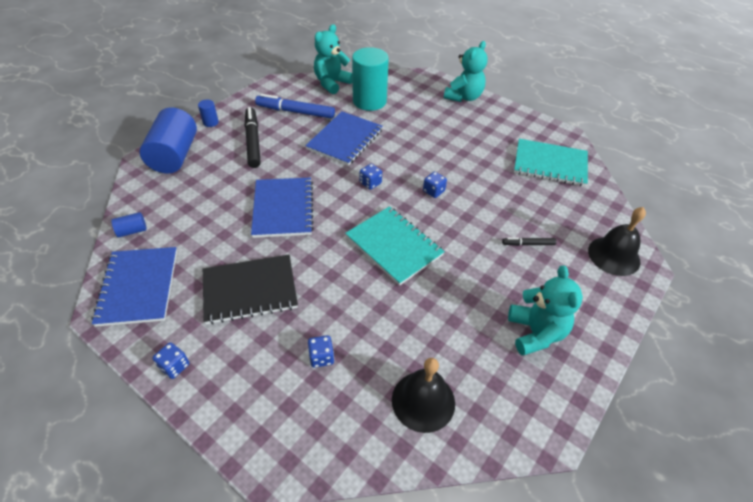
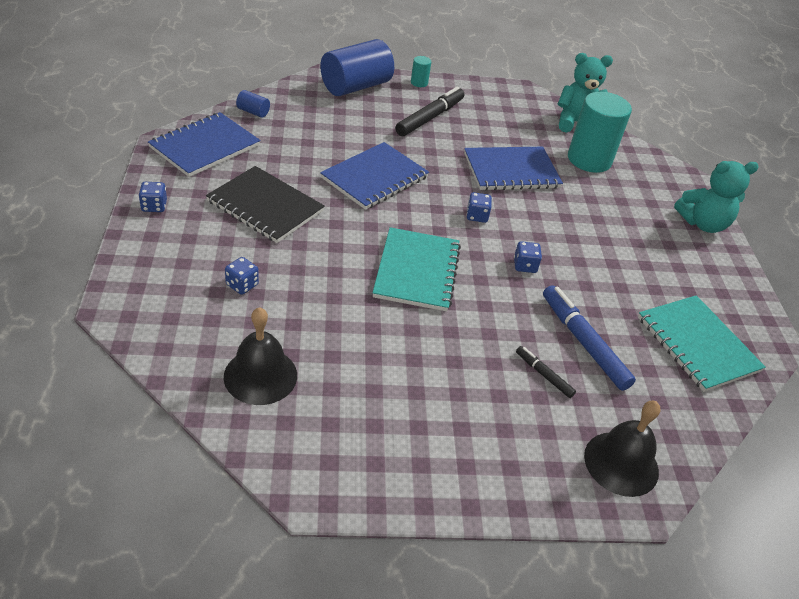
camera: 45 degrees right, 5 degrees down
(210, 122) = (419, 83): blue cylinder -> turquoise cylinder
(295, 112) = (503, 121): blue marker -> blue marker (583, 342)
(535, 333) = (426, 431): turquoise teddy bear -> none

